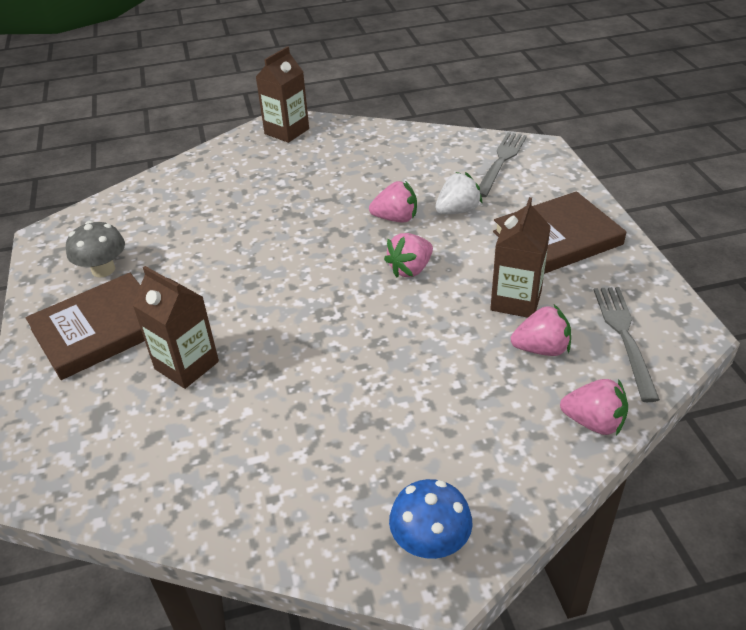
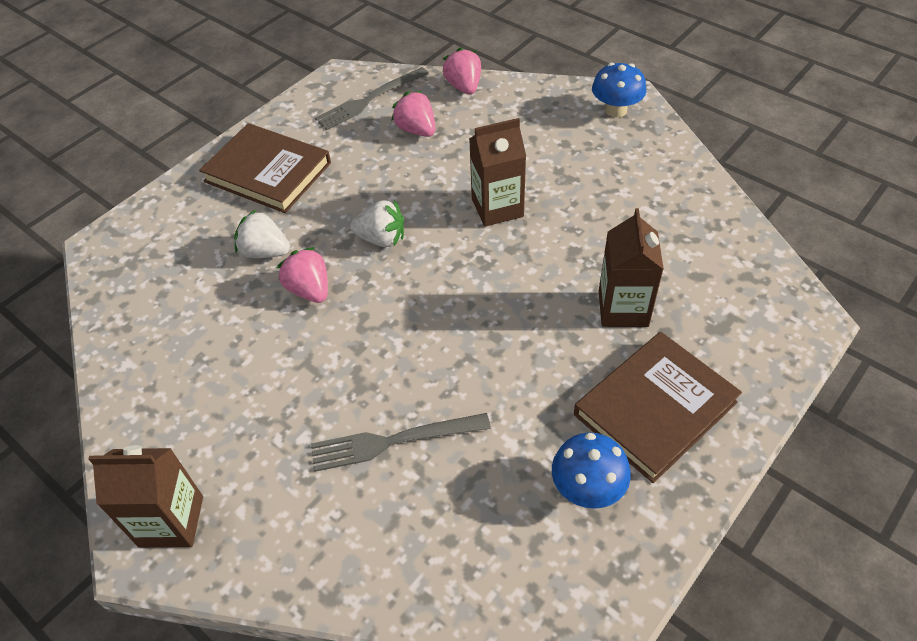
camera: 125 degrees left, 10 degrees up
(100, 329) = (655, 408): brown book -> brown book turned 60 degrees counterclockwise
(103, 269) = (587, 488): grey mushroom -> blue mushroom
(410, 269) = (381, 239): pink strawberry -> white strawberry
(501, 162) = (148, 261): grey fork -> grey fork (394, 441)
(516, 300) = (372, 162): brown carton -> brown carton (497, 208)

